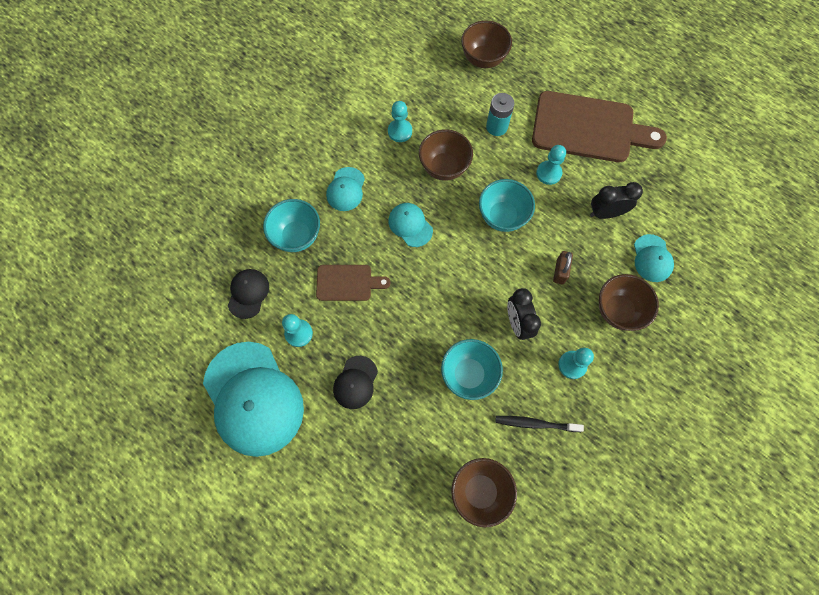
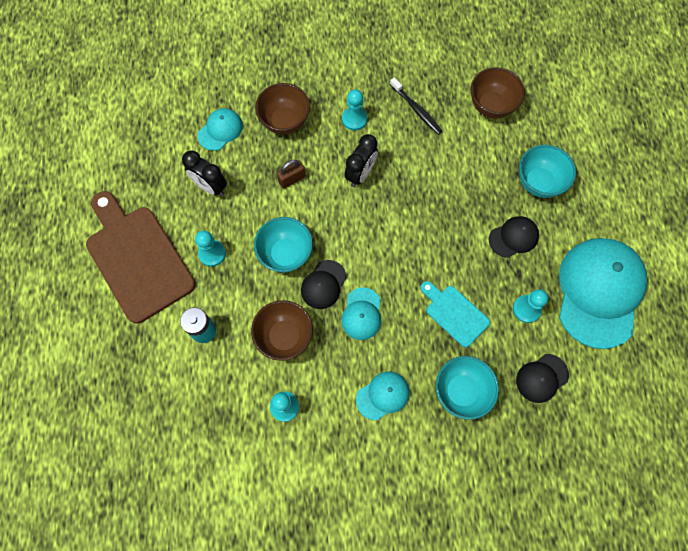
camera: 135 degrees left, 0 degrees up
(347, 283) = (454, 313): brown cutting board -> turquoise cutting board
(455, 220) = (323, 284): none -> black cap
(468, 374) = (429, 173): turquoise bowl -> turquoise bowl (538, 183)
(483, 59) = (137, 407): brown bowl -> none

